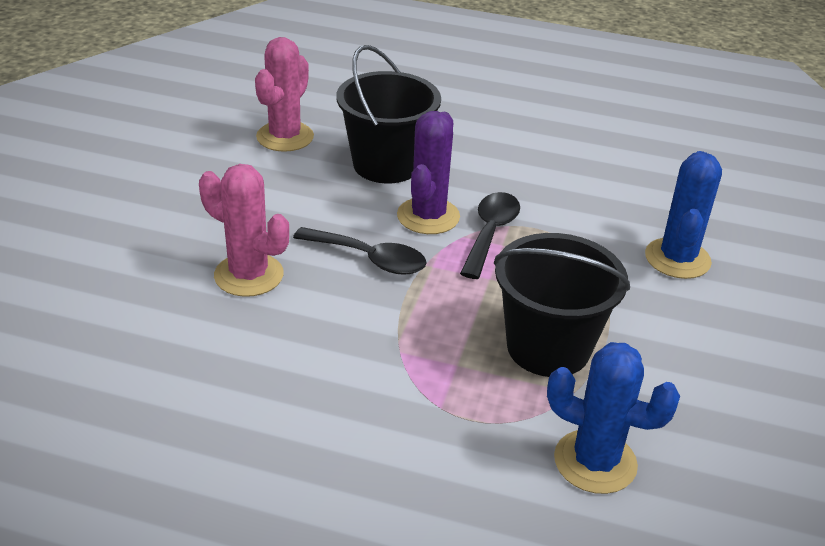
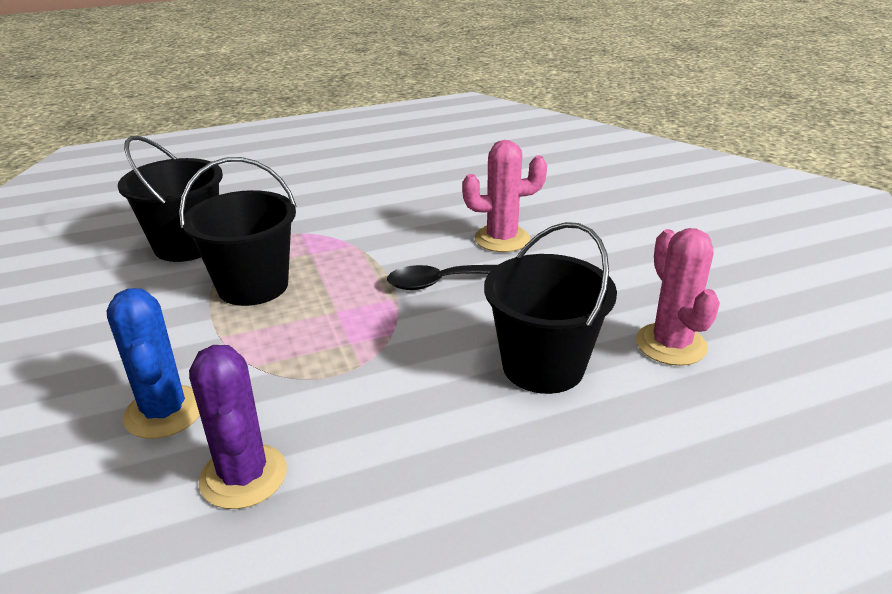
camera: 145 degrees right, 5 degrees down
(428, 216) = (440, 335): purple cactus -> purple cactus (243, 476)
(490, 233) = (370, 347): black spoon -> none
(595, 462) = (187, 245): blue cactus -> black bucket

